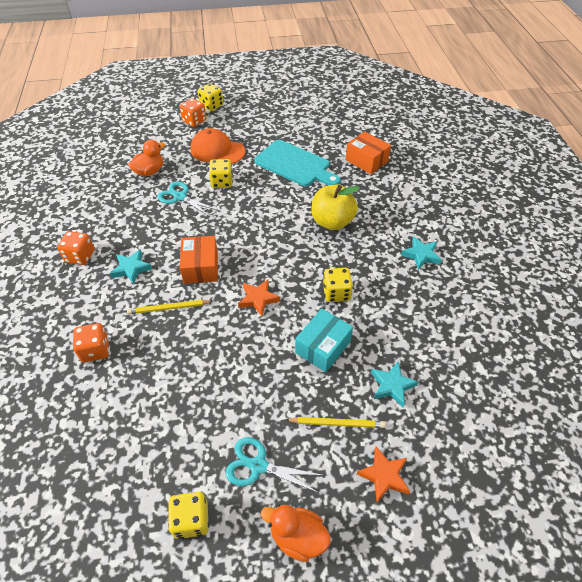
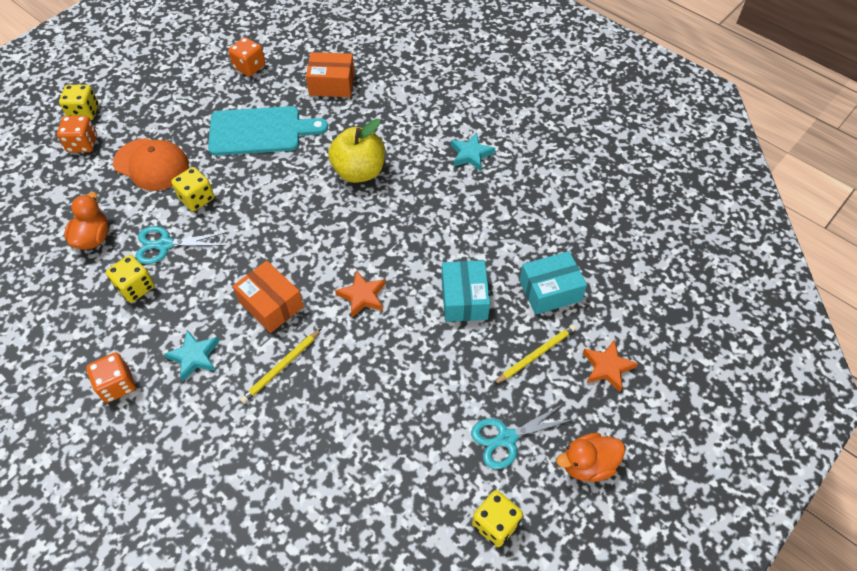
camera: 40 degrees left, 5 degrees up
(95, 350) = (248, 462): orange dice -> orange dice (249, 67)
(217, 150) = (151, 164): orange cap -> orange cap turned 135 degrees counterclockwise
(336, 293) = (429, 241): yellow dice -> yellow dice (135, 287)
(392, 385) = (550, 291): turquoise star -> turquoise box

